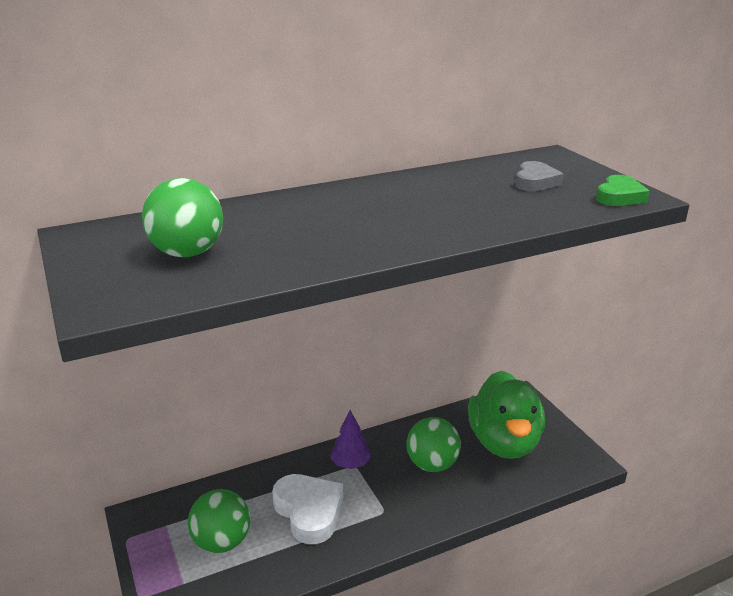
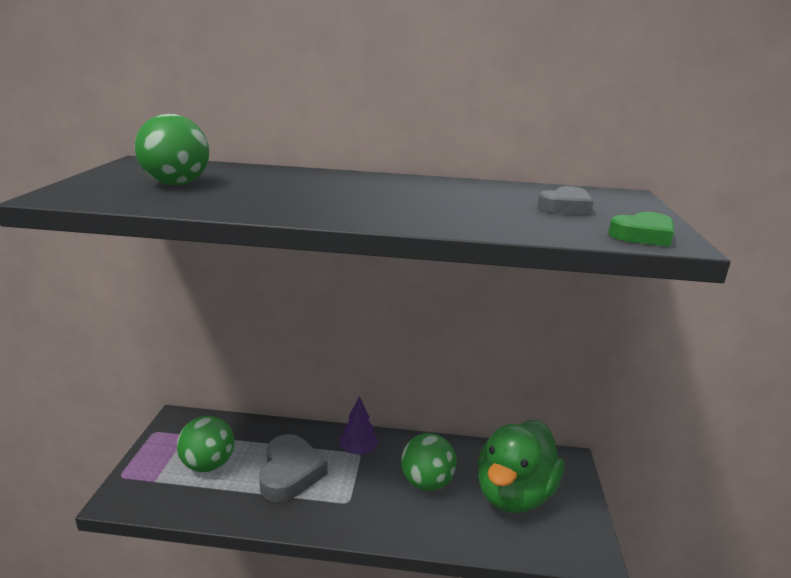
camera: 30 degrees right, 5 degrees down
(309, 512) = (290, 473): white heart -> grey heart

